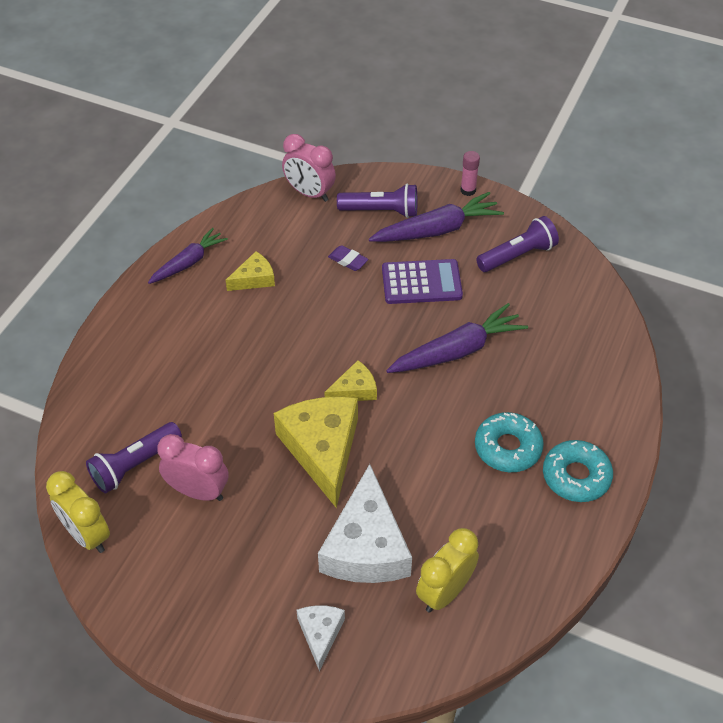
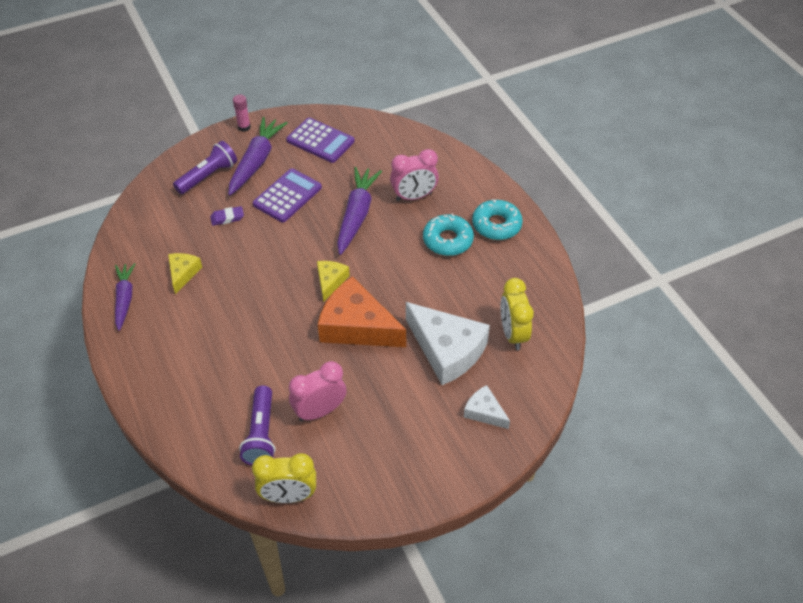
camera: 50 degrees left, 0 degrees up
(309, 193) = (147, 199): pink clock -> pink clock (414, 196)
(322, 450) = (357, 326): yellow cheese -> orange cheese
(518, 255) = (320, 141): purple flashlight -> purple calculator

